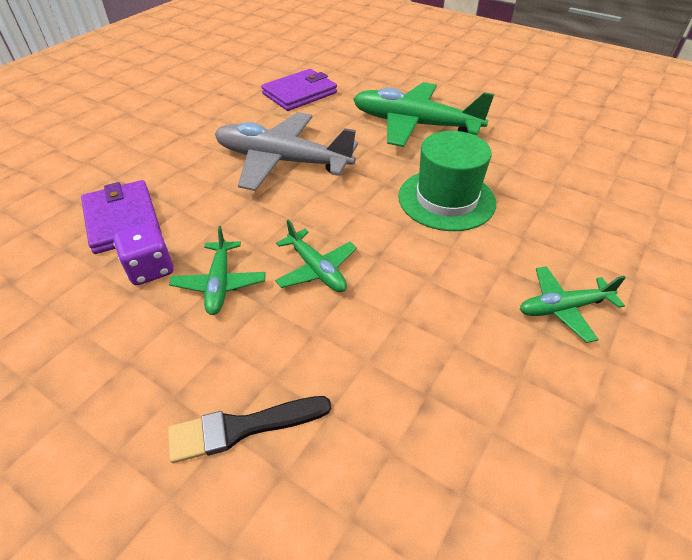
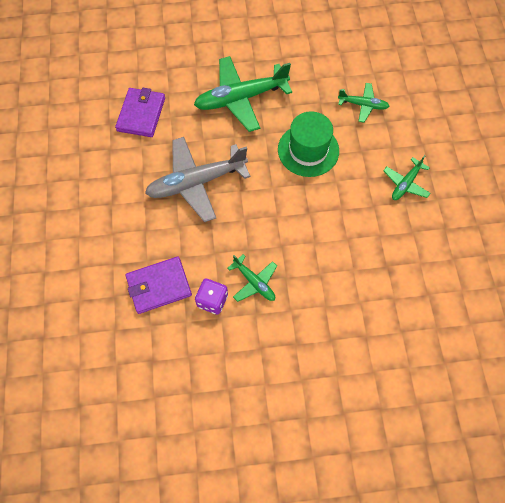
camera: 40 degrees left, 20 degrees up
(122, 219) = (159, 286): purple wallet -> purple wallet turned 45 degrees counterclockwise
(242, 428) = (335, 333): black brush -> none
(316, 269) = (289, 241): green plane -> green plane (363, 105)

